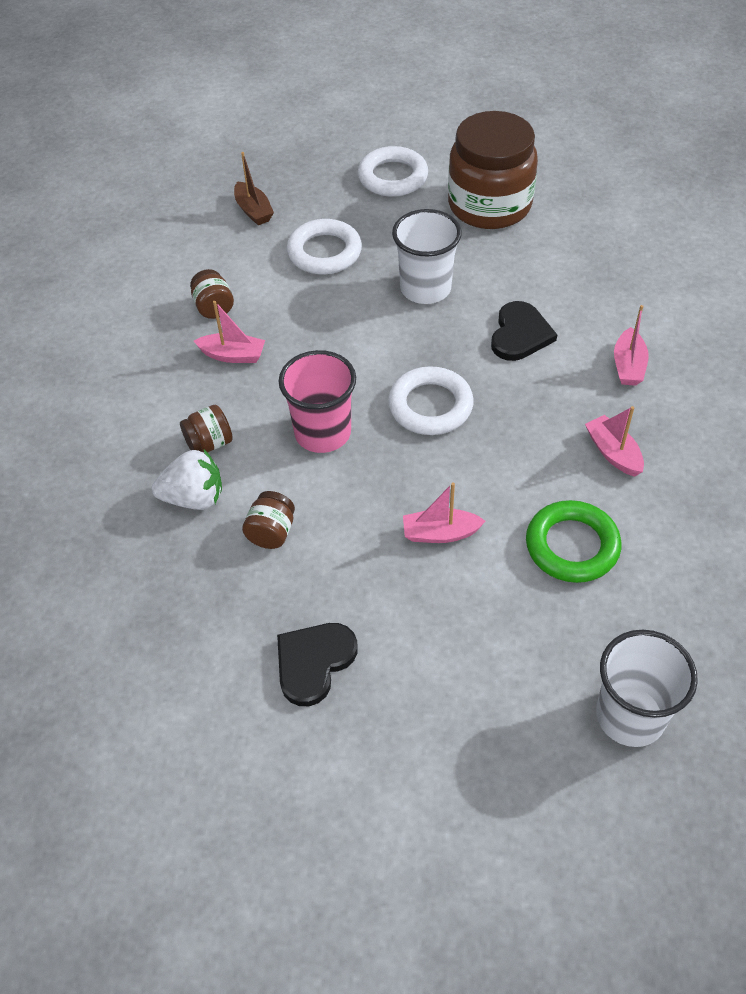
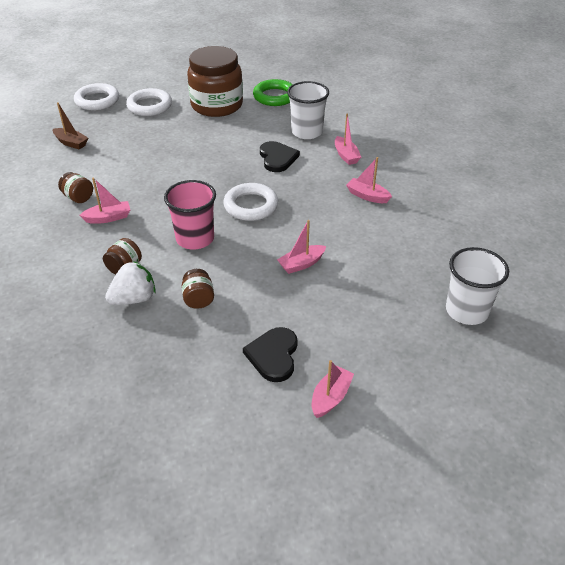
camera: 30 degrees left, 10 degrees down
(324, 252) = (132, 151): white ring -> white ring (97, 100)
(347, 760) = (330, 397): none -> pink boat
(425, 288) = (207, 152): white cup -> white cup (307, 132)
(572, 546) = (378, 245): green ring -> green ring (275, 96)

